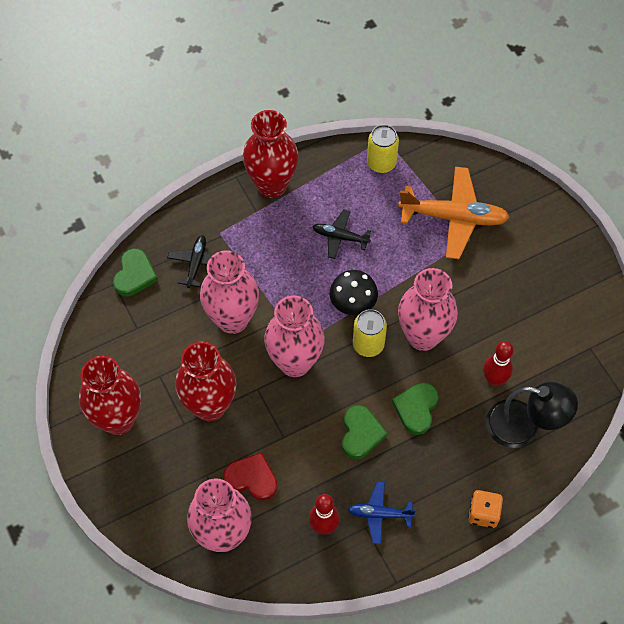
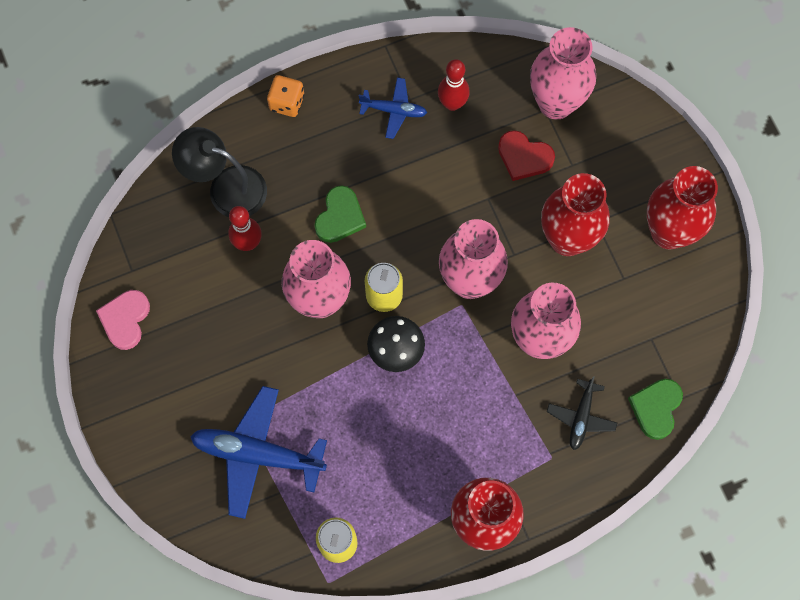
camera: 175 degrees left, 10 degrees up
(340, 237) = (402, 438): black plane -> none
(361, 433) = (403, 195): green heart -> none
(454, 217) = (257, 454): orange plane -> blue plane
(585, 308) = (125, 319): none -> pink heart

